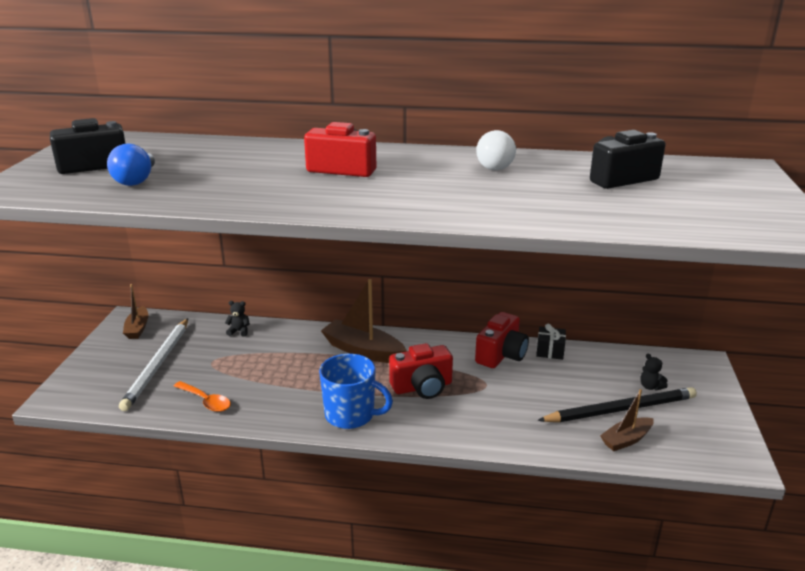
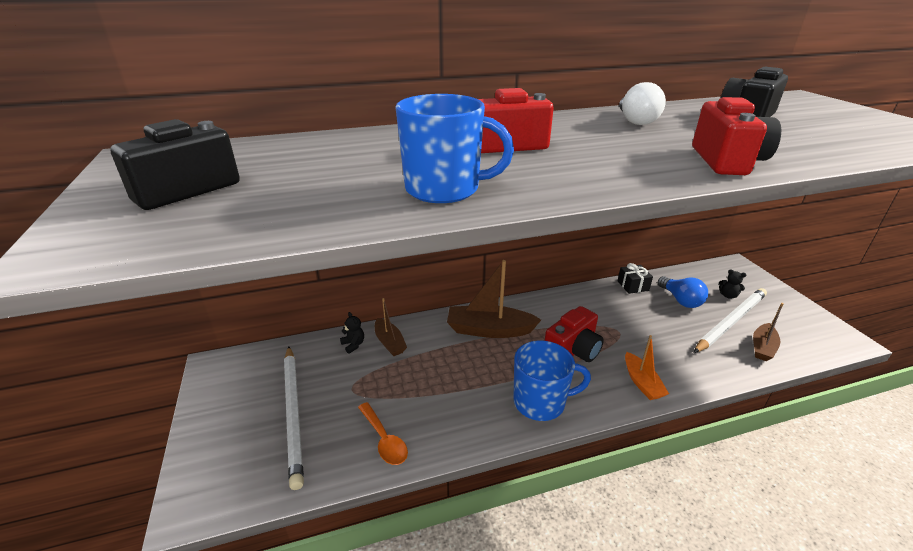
camera: 25 degrees left, 5 degrees up
(136, 180) = (277, 199): blue light bulb -> blue light bulb (680, 300)
(137, 328) = (235, 375): brown boat -> brown boat (389, 342)
(206, 401) = (384, 440): orange spoon -> orange spoon turned 45 degrees clockwise
(239, 331) = (353, 345): black teddy bear -> black teddy bear turned 75 degrees clockwise
(243, 193) = (444, 189): none -> blue mug
(459, 429) = (642, 382): none -> orange boat
(501, 355) = (602, 300): red camera -> red camera (726, 161)
(620, 409) = (730, 322): black pencil -> white pencil

